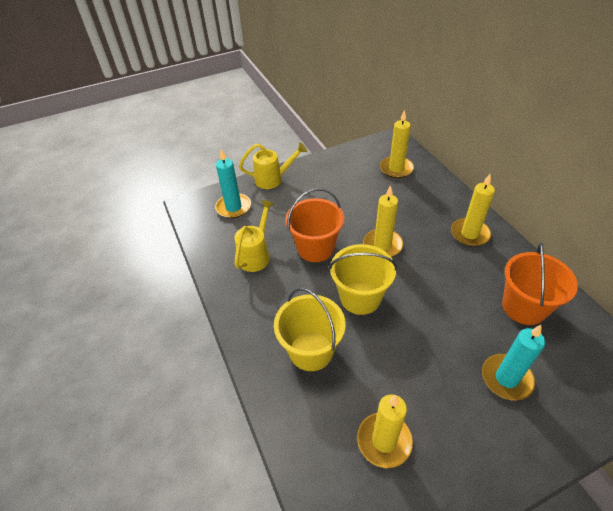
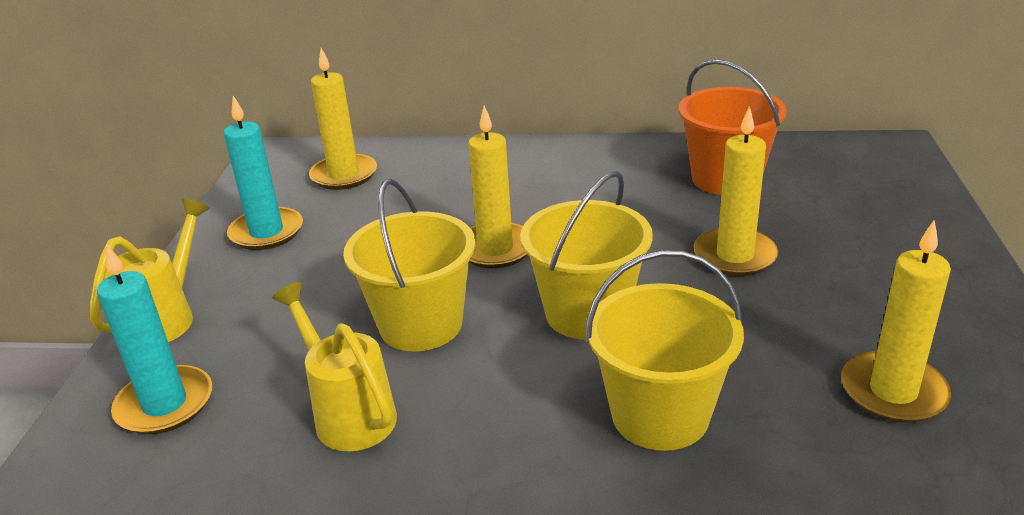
camera: 60 degrees left, 15 degrees down
(315, 248) = (421, 324): orange bucket -> yellow bucket
(469, 234) = (558, 167): yellow candle -> yellow candle (734, 256)
(506, 378) = (835, 237): turquoise candle -> turquoise candle (266, 232)

